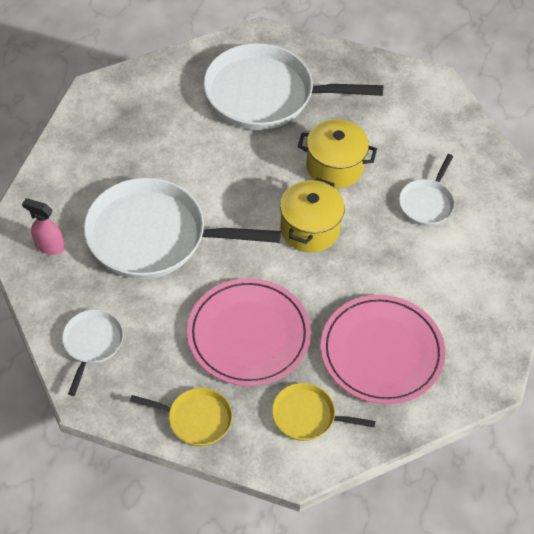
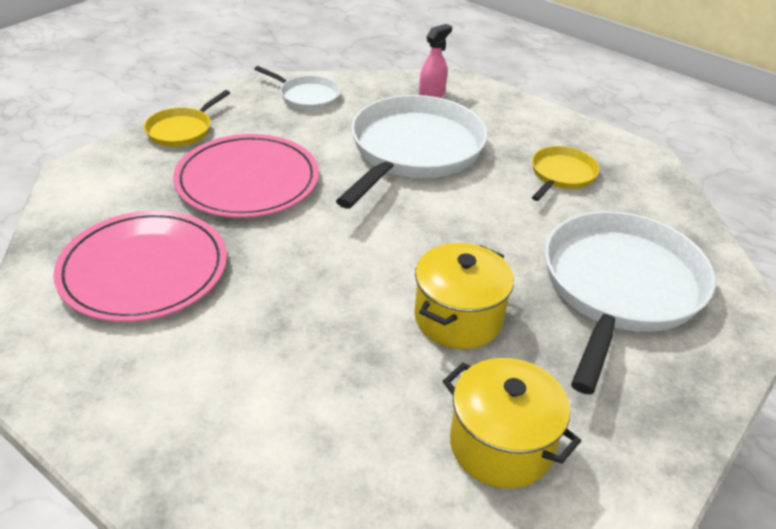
camera: 110 degrees right, 15 degrees down
(307, 416) = (120, 193): yellow pan -> yellow pan (561, 175)
(309, 229) = (362, 263): yellow pot -> yellow pot (501, 445)
(427, 203) = (344, 401): white pan -> none

